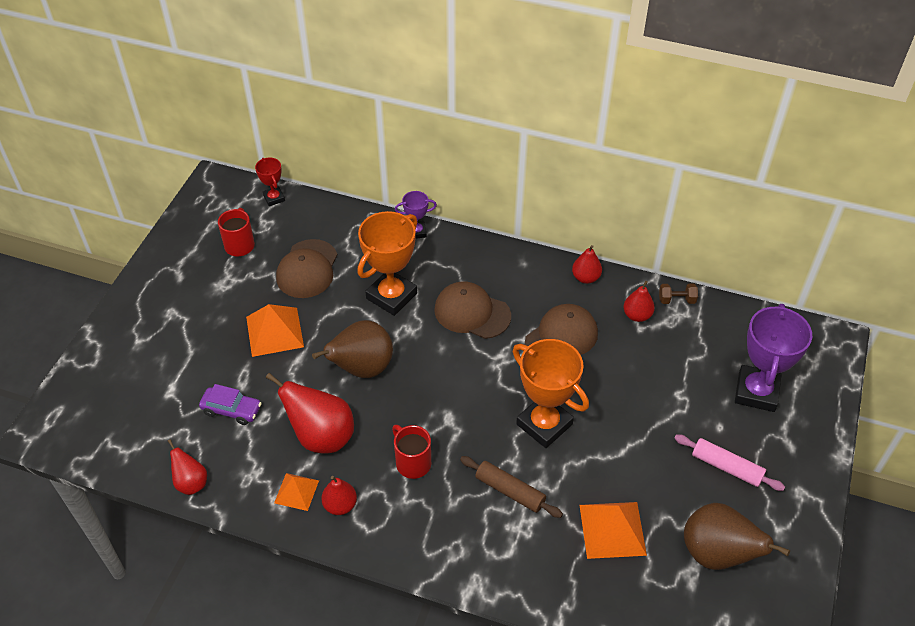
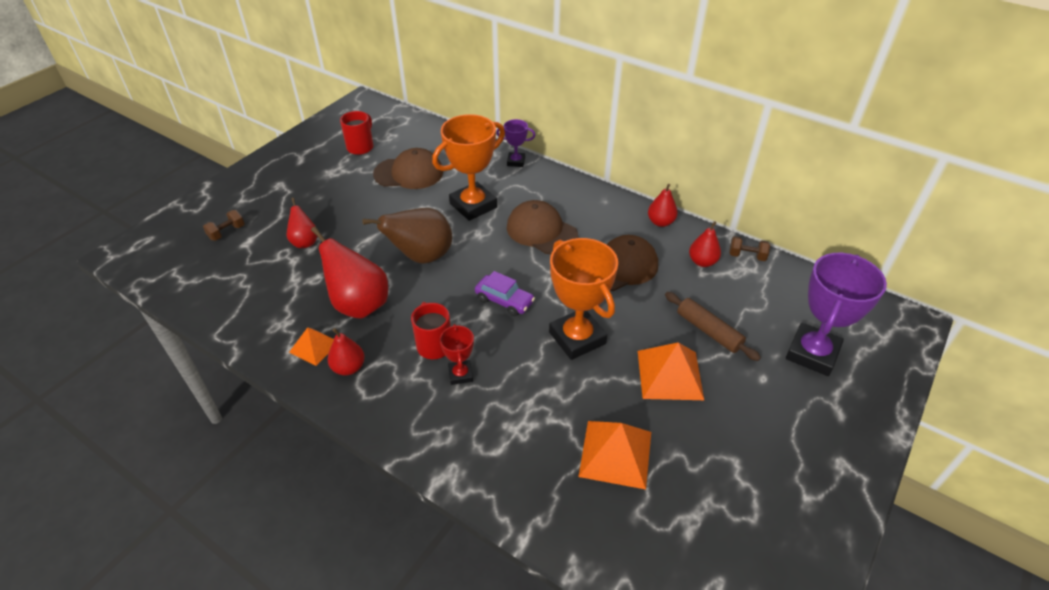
camera: 15 degrees right, 5 degrees down
(142, 383) = (227, 232): none -> brown dumbbell
(191, 483) = (224, 319): red pear -> red pear (305, 242)
(231, 410) = (291, 267): purple car -> purple car (504, 301)
(274, 198) = (405, 119): red trophy -> red trophy (460, 374)
(274, 331) = (358, 214): orange pyramid -> orange pyramid (669, 374)
(307, 269) = (409, 173): brown cap -> brown cap turned 120 degrees counterclockwise
(510, 491) = (520, 391): brown rolling pin -> brown rolling pin (708, 331)
(717, 554) = (727, 507): brown pear -> none
(726, 467) = (761, 419): pink rolling pin -> none

